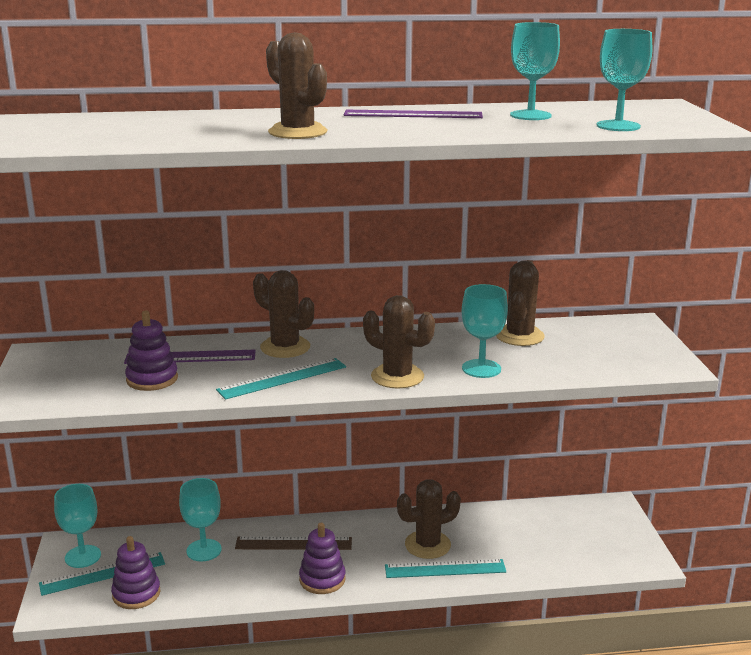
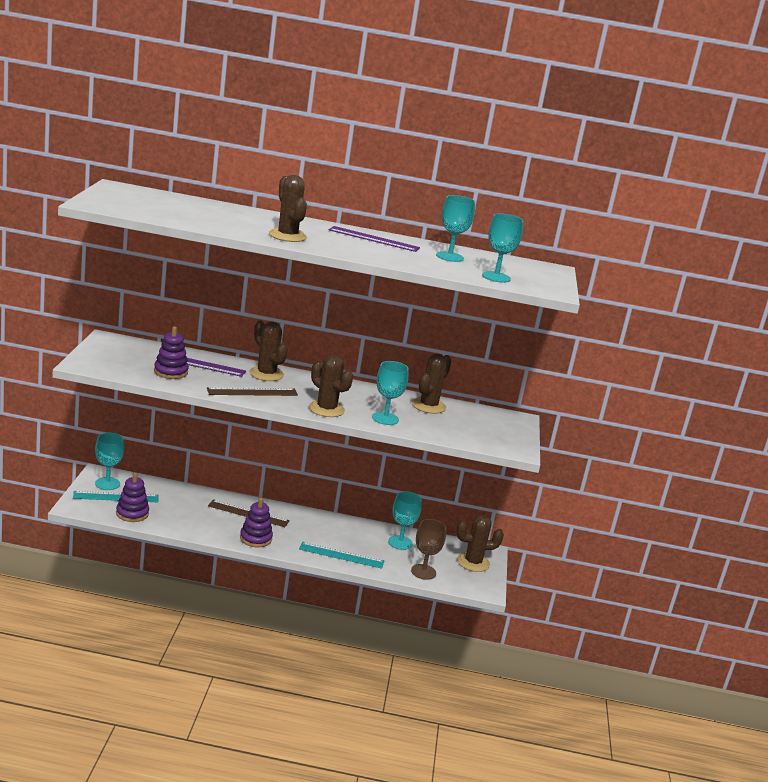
camera: 10 degrees right, 0 degrees up
(204, 550) = (187, 501): turquoise goblet -> turquoise goblet (400, 542)
(282, 378) = (252, 392): turquoise ruler -> brown ruler
(427, 545) = (338, 539): brown cactus -> brown cactus (473, 562)
(559, 560) = (423, 572): none -> brown goblet

